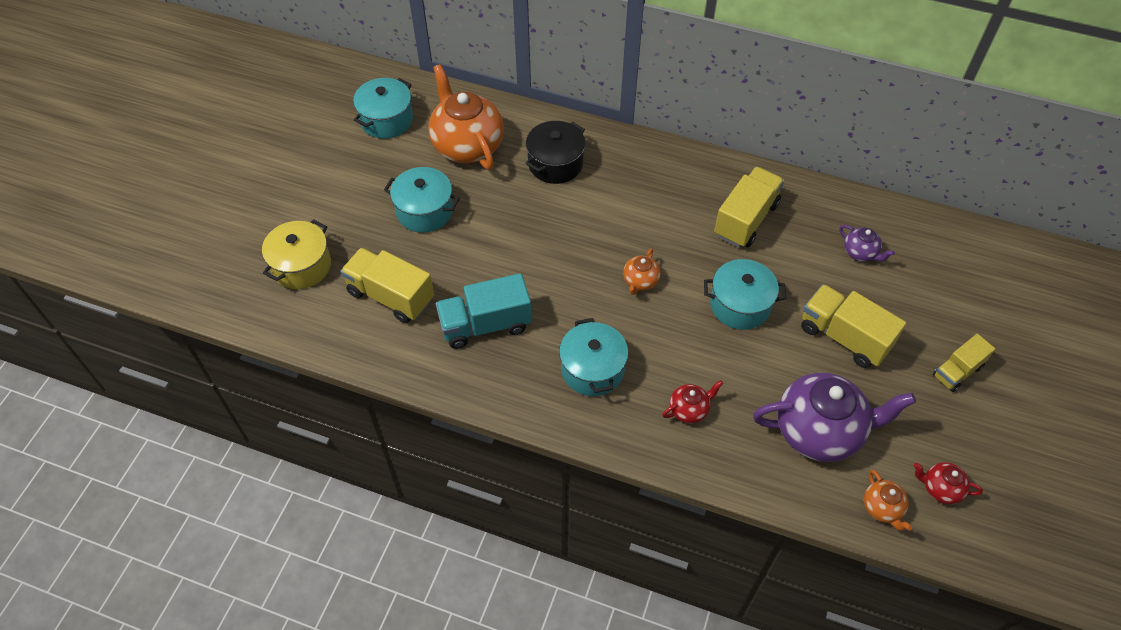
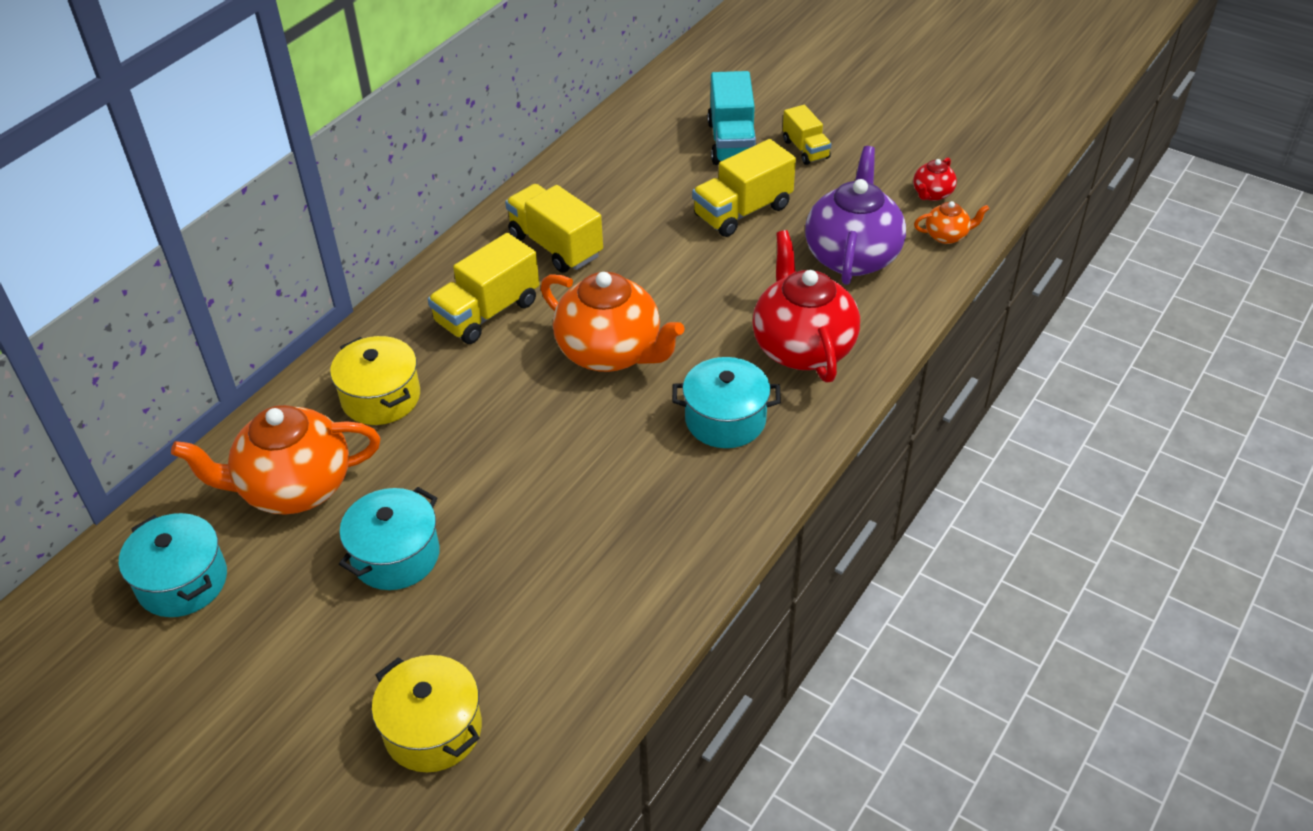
camera: 75 degrees left, 10 degrees down
(390, 296) = (537, 616): yellow truck -> yellow truck (487, 312)
(485, 325) = (624, 514): turquoise truck -> turquoise truck (732, 142)
(555, 164) = (381, 397): black pot -> yellow pot
(640, 281) = (610, 352): orange teapot -> orange teapot, size x2.20
(689, 409) = (802, 347): red teapot -> red teapot, size x2.20
(740, 305) = (675, 277): turquoise pot -> none
(860, 253) = (638, 173): purple teapot -> none

